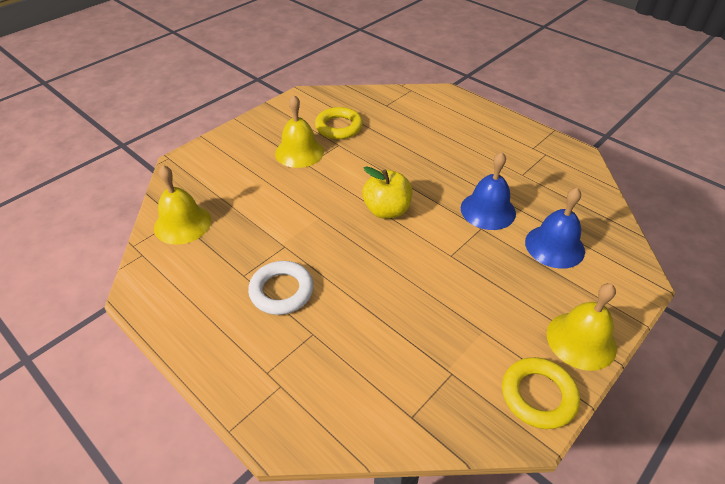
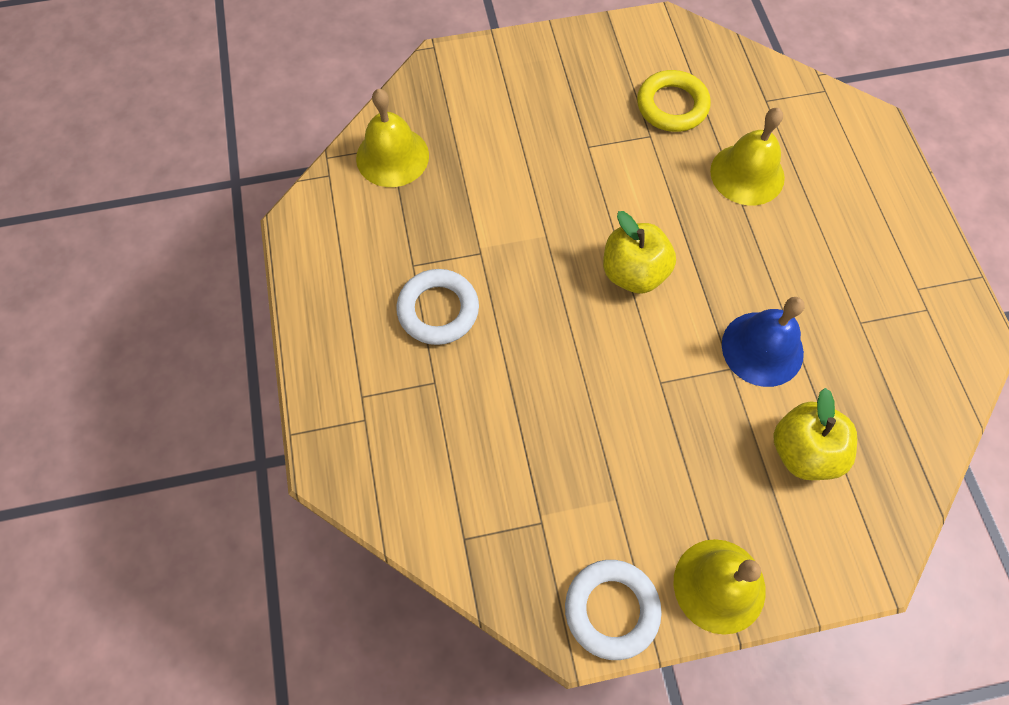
camera: 35 degrees right, 20 degrees up
(299, 152) = (592, 121): yellow bell -> yellow bell (747, 174)
(538, 395) = (611, 609): yellow ring -> white ring
(554, 246) = (803, 451): blue bell -> yellow apple

